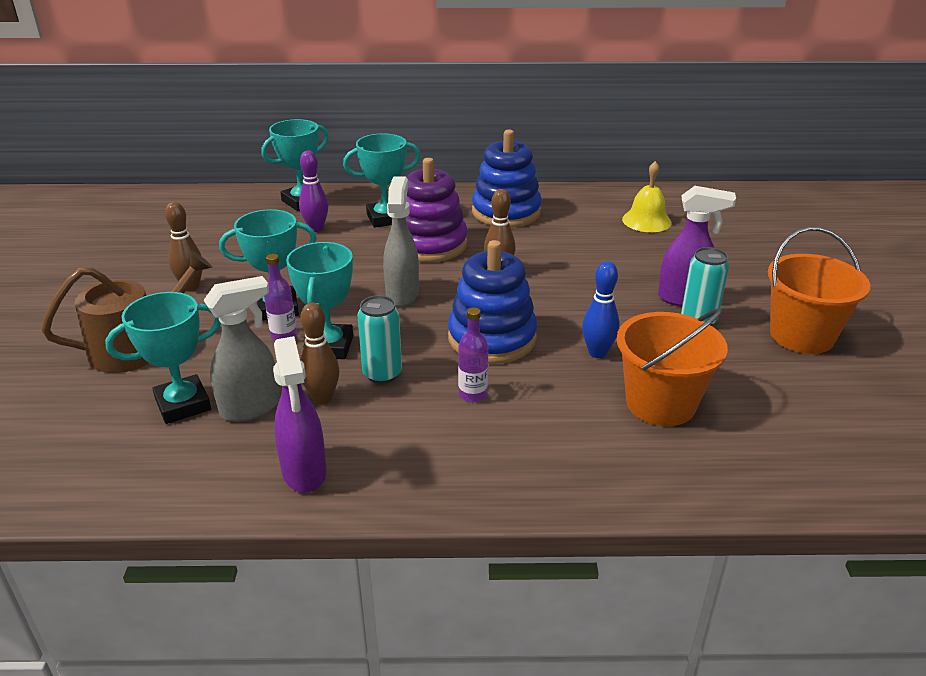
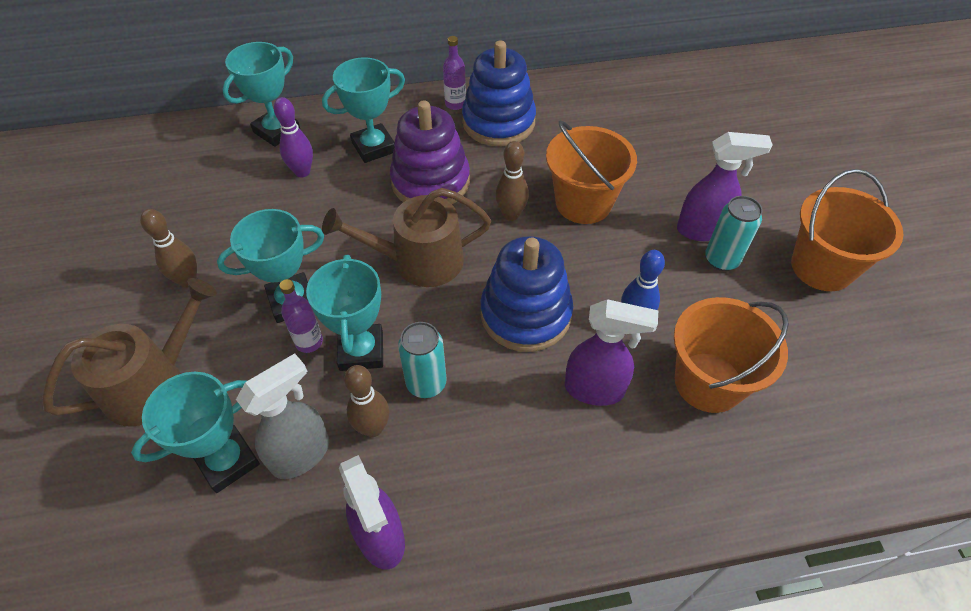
camera: 10 degrees left, 20 degrees up
(402, 294) = (419, 261): grey spray bottle -> brown watering can
(472, 394) = (524, 398): purple bottle -> purple bottle (455, 104)
(544, 396) = (595, 389): none -> purple spray bottle
(571, 270) = (583, 203): none -> orange bucket
(646, 221) = (643, 118): yellow bell -> none

